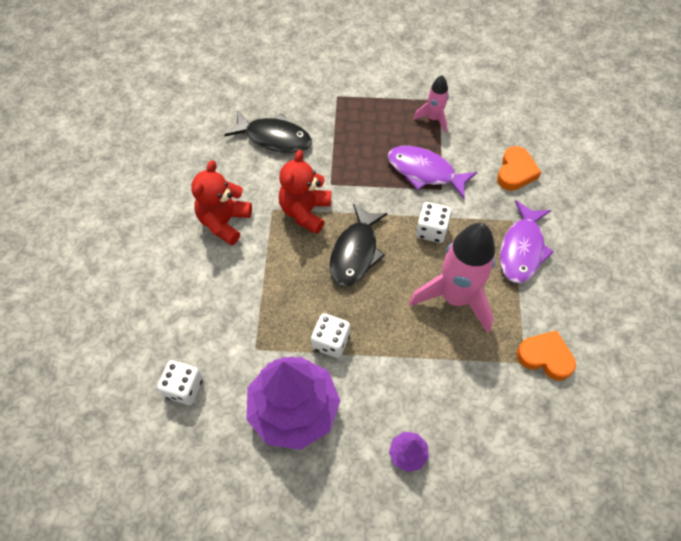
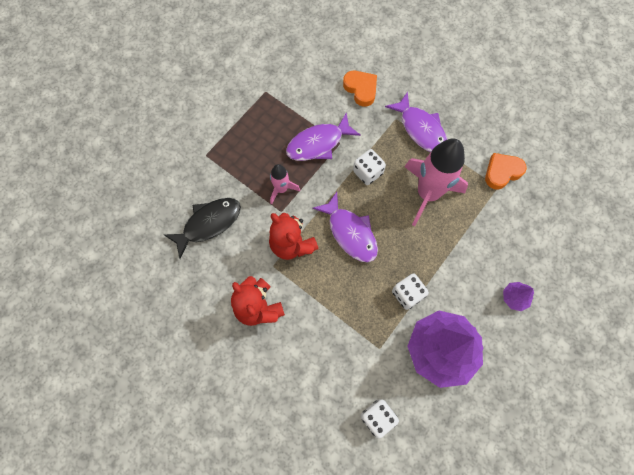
camera: 55 degrees left, 10 degrees up
(355, 252) = (350, 233): black fish -> purple fish
(433, 118) = (278, 106): pink rocket -> pink rocket (281, 189)

